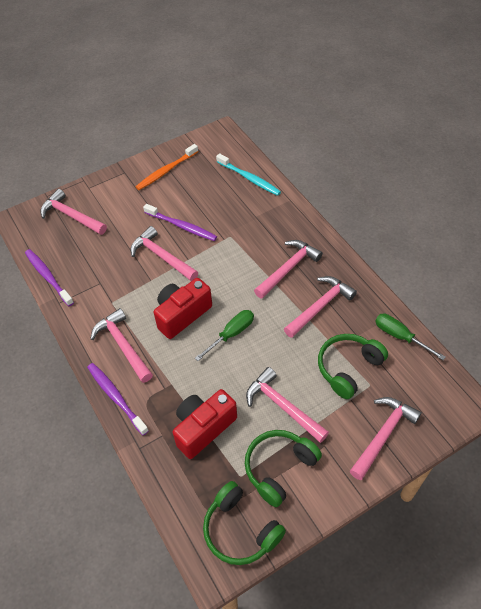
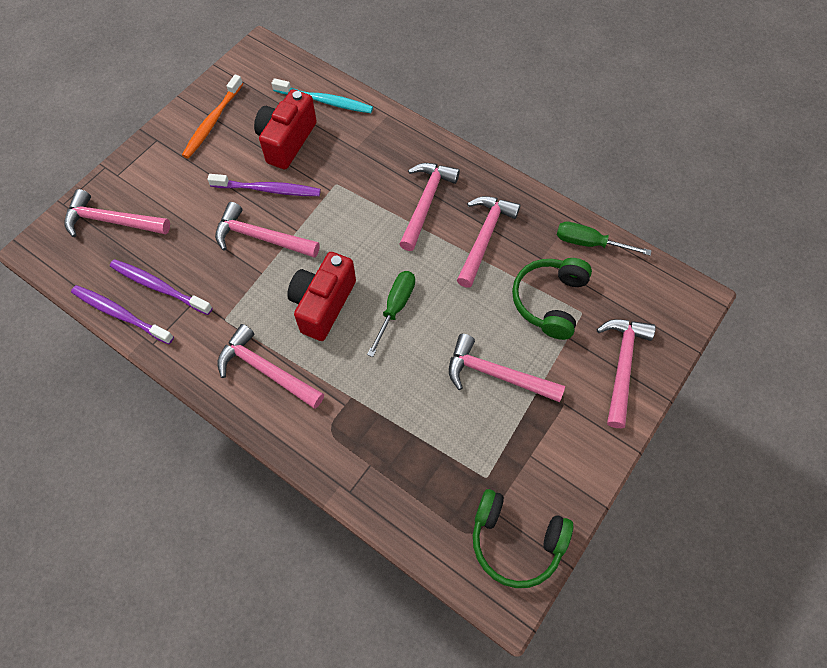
camera: 25 degrees left, 10 degrees up
(116, 397) = (289, 439): purple toothbrush -> purple toothbrush (158, 286)
(203, 428) = (416, 436): red camera -> red camera (287, 141)
(279, 468) = (526, 450): green headphones -> none

